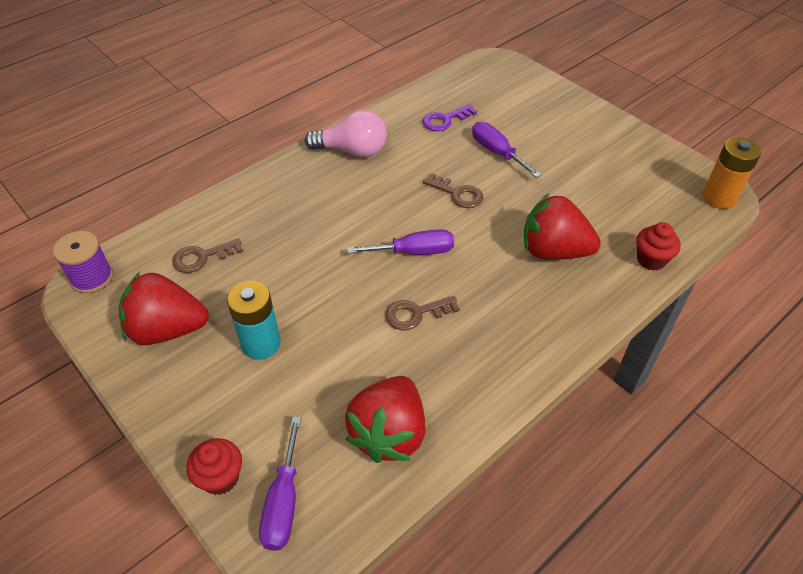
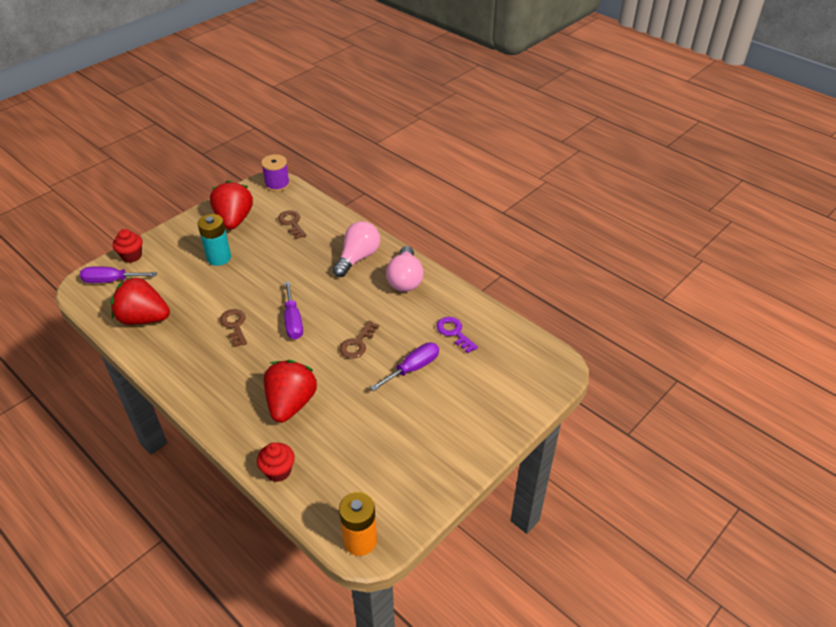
camera: 85 degrees right, 5 degrees down
(301, 190) = (358, 258): none -> pink light bulb

